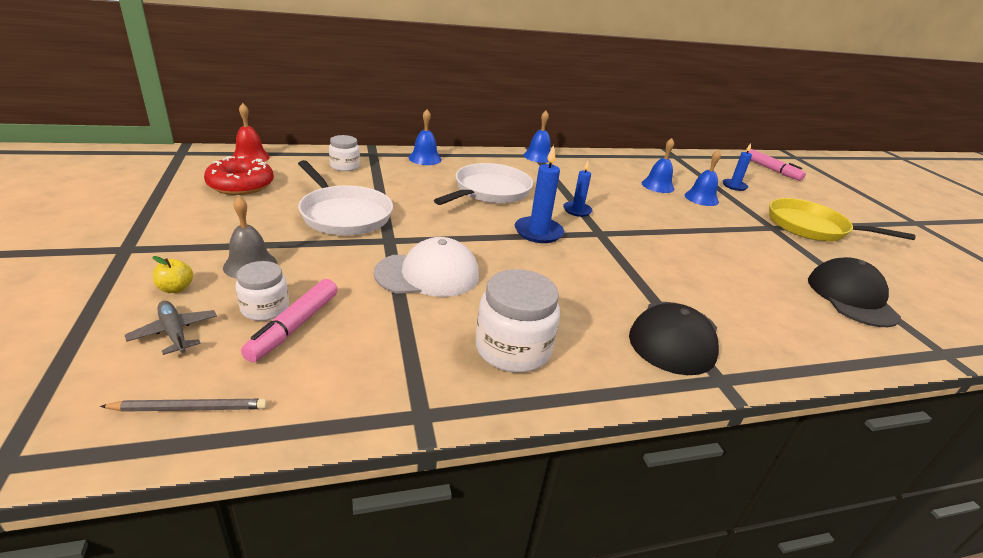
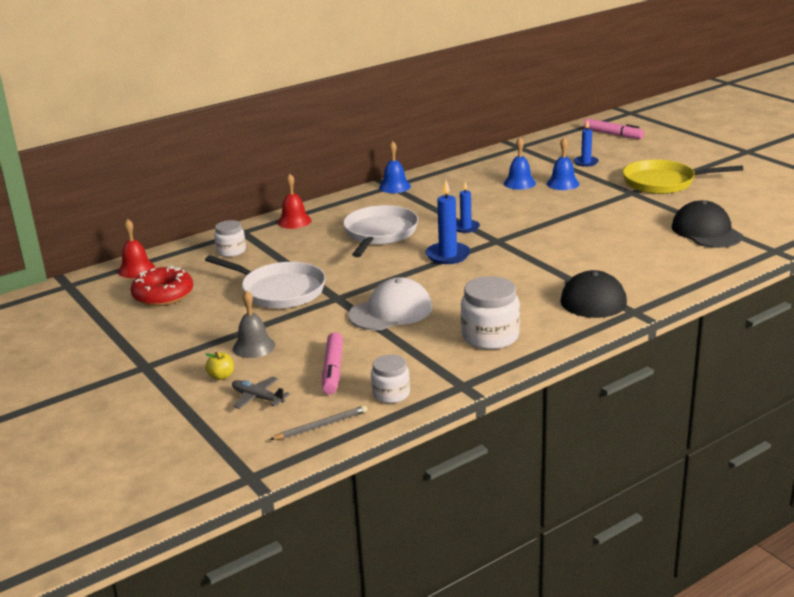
camera: 15 degrees left, 5 degrees down
(265, 308) = (300, 367): white jar -> white jar (391, 394)
(425, 158) = (294, 221): blue bell -> red bell

